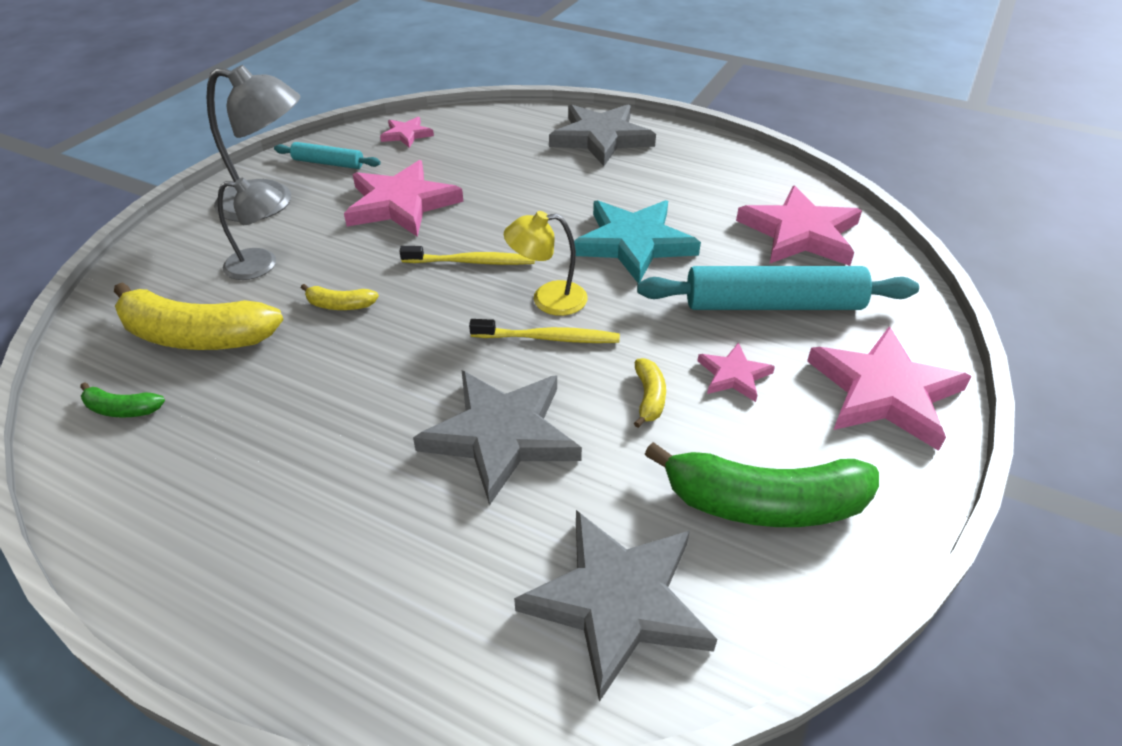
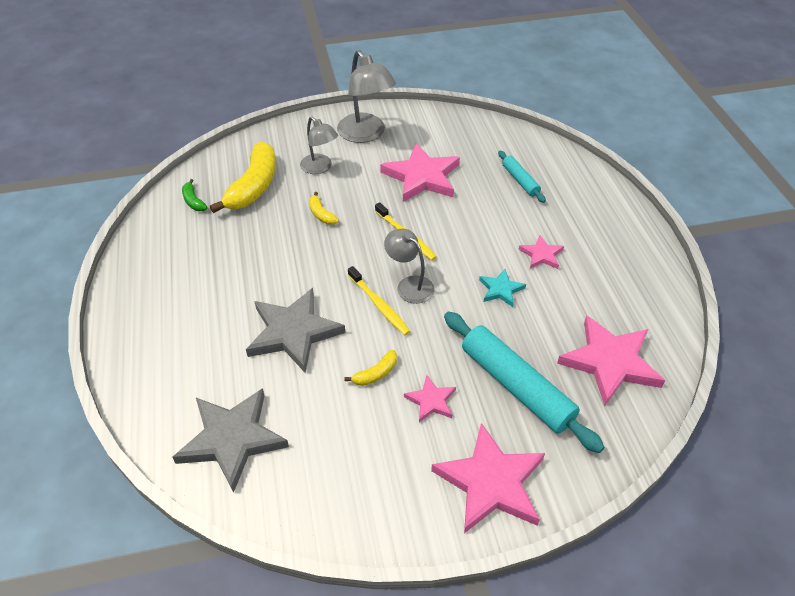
camera: 50 degrees right, 5 degrees up
(196, 336) = (254, 187): yellow banana -> yellow banana turned 135 degrees counterclockwise
(328, 163) = (422, 127): turquoise rolling pin -> turquoise rolling pin (520, 180)
(406, 134) = (485, 133): pink star -> pink star (541, 255)
(548, 299) = (409, 285): yellow lamp -> grey lamp
(601, 138) = (592, 209): grey star -> none
(633, 243) = (501, 289): turquoise star -> turquoise star, size x0.50
(763, 503) = (343, 466): green banana -> none

